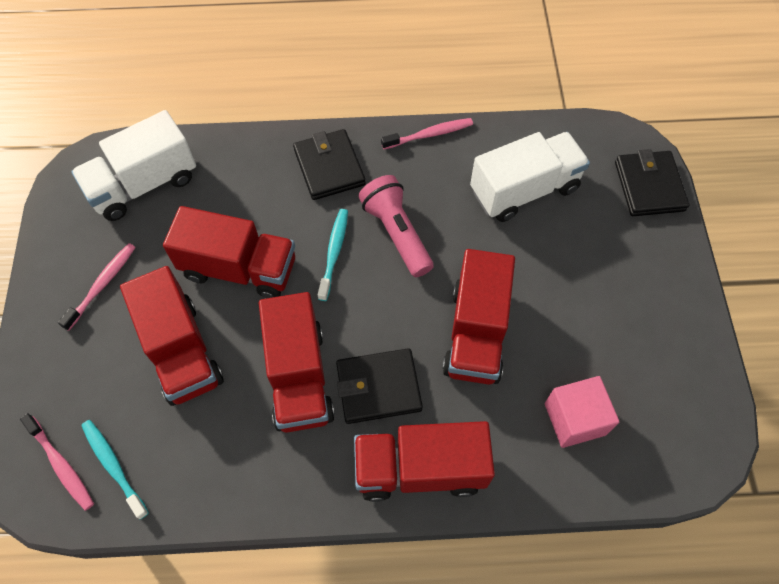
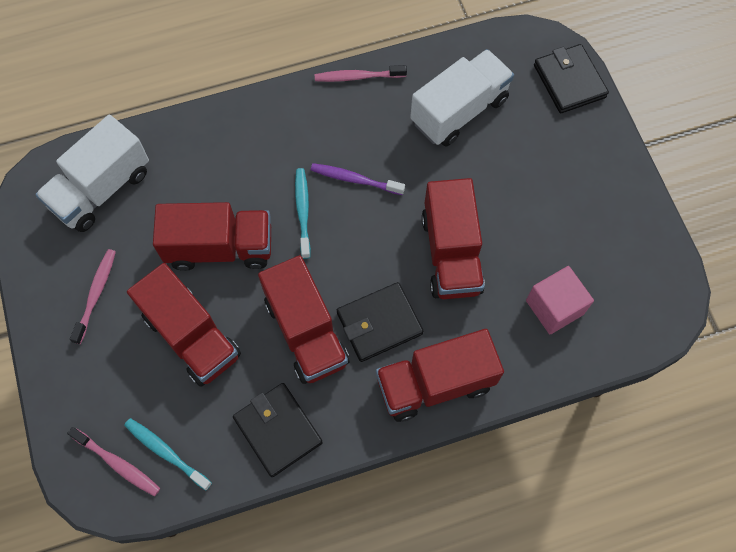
camera: 15 degrees left, 5 degrees up
(329, 167) = (273, 131): black wallet -> black wallet (278, 430)
(396, 233) = (355, 179): pink flashlight -> purple toothbrush
(429, 134) = (358, 77): pink toothbrush -> pink toothbrush turned 150 degrees counterclockwise

